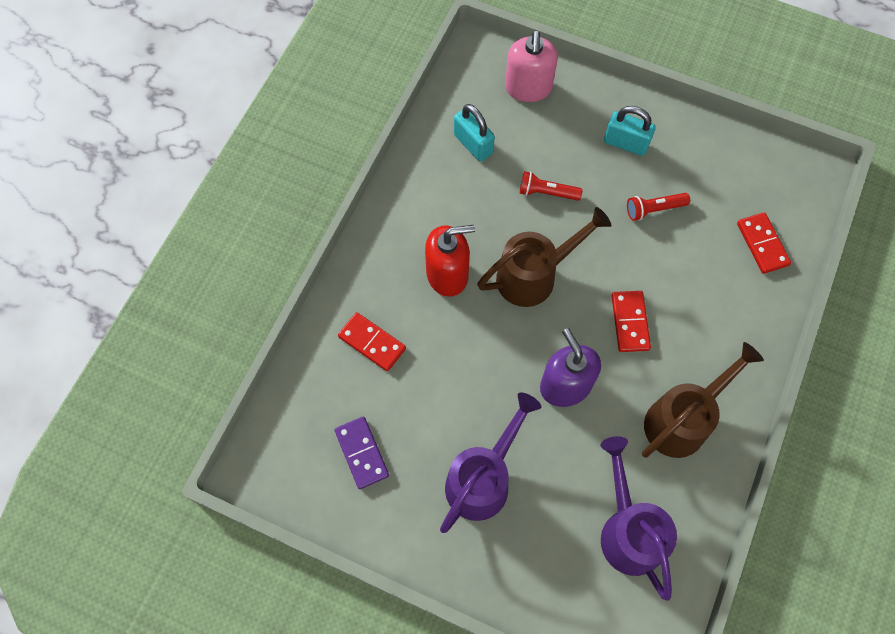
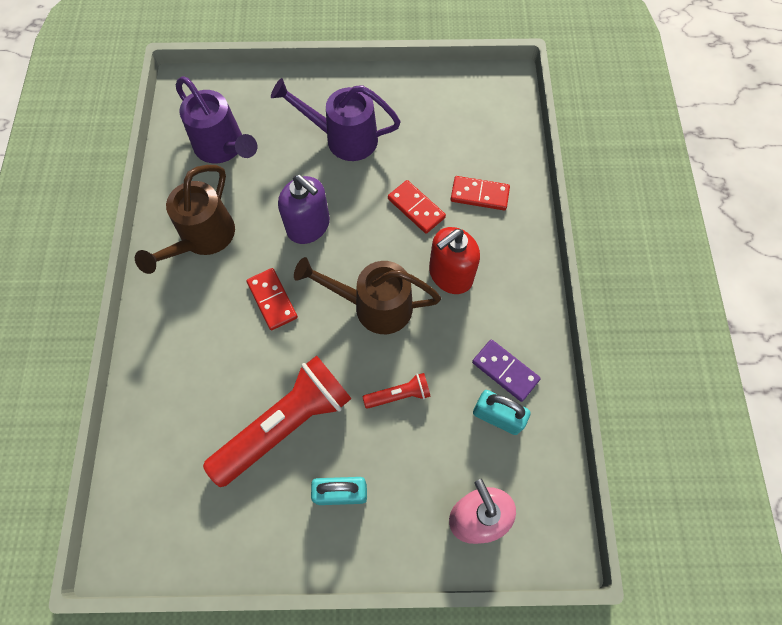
camera: 155 degrees right, 0 degrees up
(361, 453) = (440, 120): purple domino -> purple domino (505, 371)
(483, 479) = (343, 138): purple watering can -> purple watering can turned 90 degrees clockwise
(534, 276) = (374, 306): brown watering can -> brown watering can turned 60 degrees clockwise
(654, 209) = (285, 424): red flashlight -> red flashlight, size x2.23
(762, 244) = (164, 434): red domino -> red domino (416, 208)

